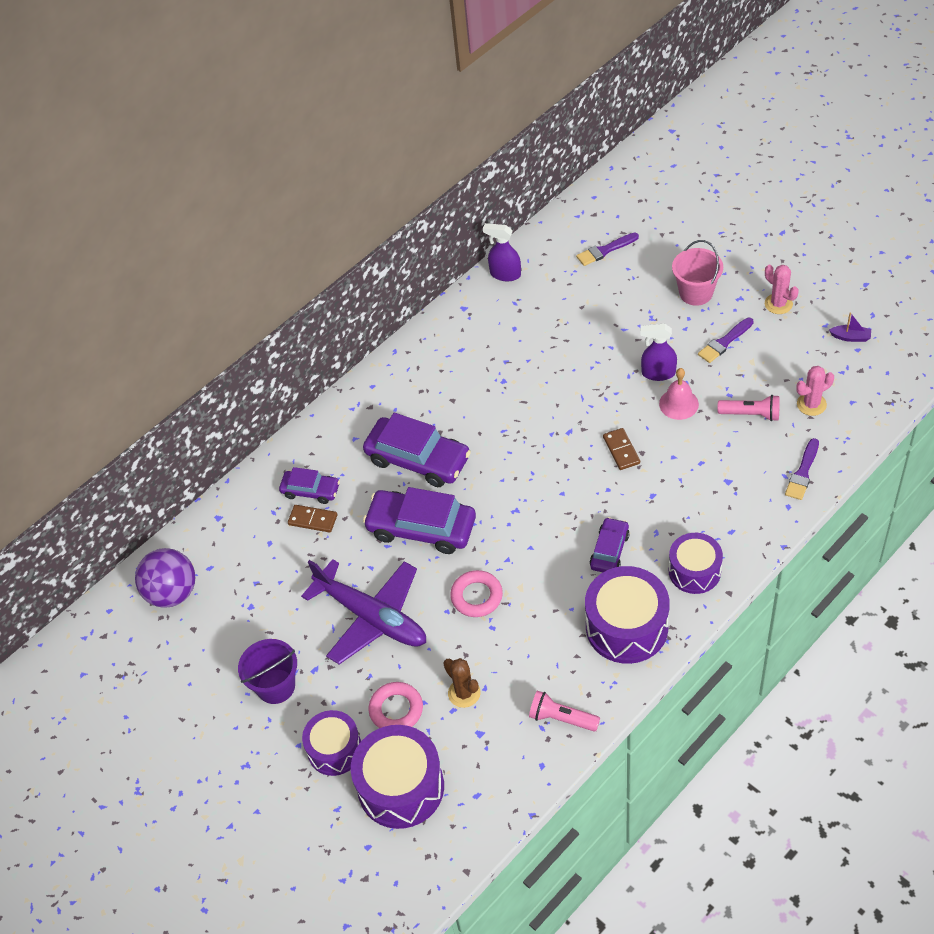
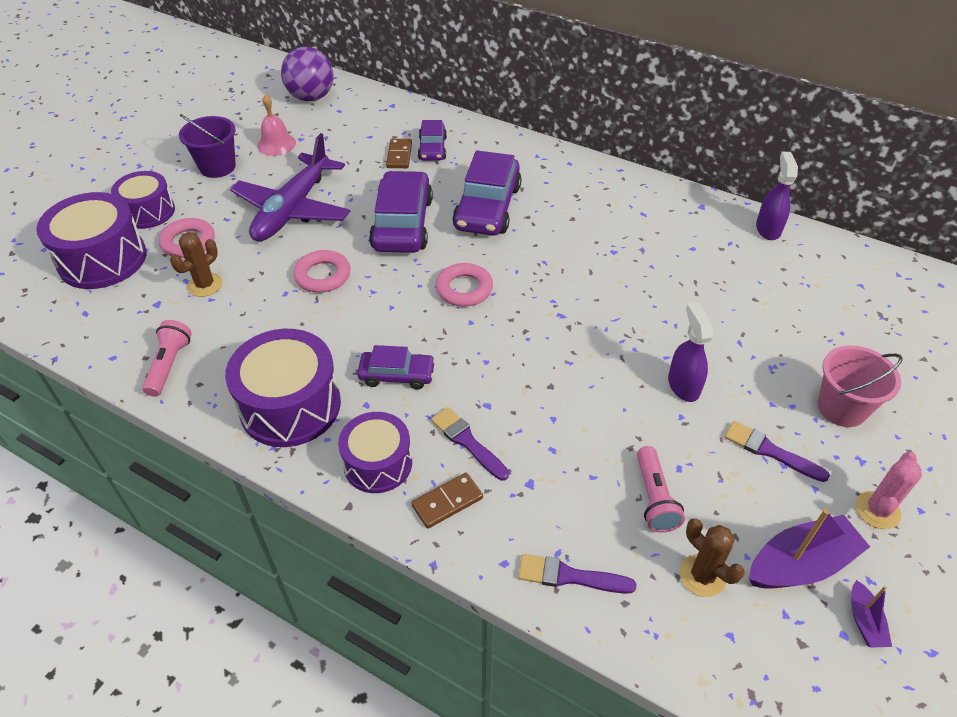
camera: 70 degrees right, 5 degrees down
(522, 492) = (464, 289): none -> pink ring
(605, 250) = (858, 307): purple brush -> purple brush (467, 442)
(621, 450) = (547, 365): brown domino -> brown domino (447, 502)
(678, 404) = (641, 413): pink bell -> pink bell (276, 144)
(810, 354) = (800, 564): none -> purple boat
(811, 404) = (702, 575): pink cactus -> brown cactus

